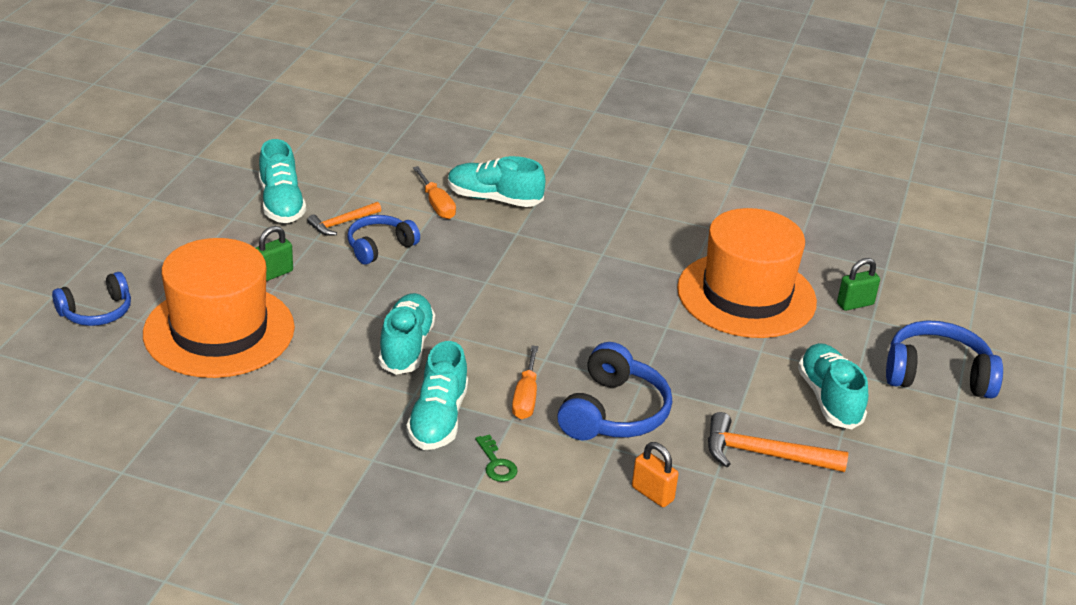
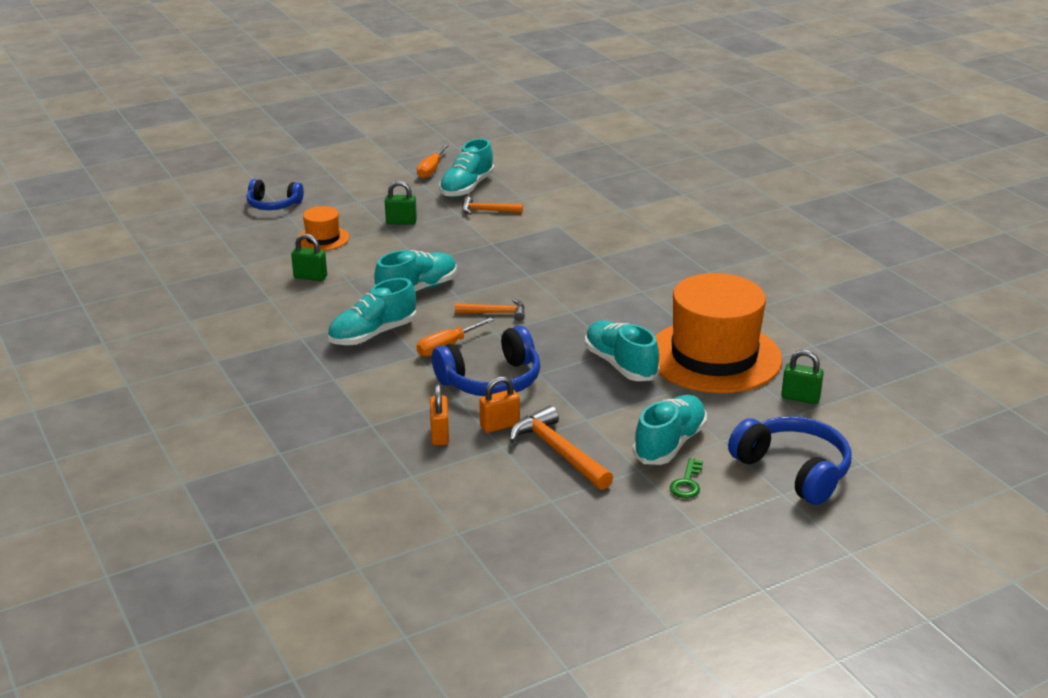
camera: 45 degrees right, 5 degrees down
(219, 330) = (323, 238): orange hat -> orange hat, size x0.46
(276, 384) = (310, 277): none -> green padlock
(380, 247) = (490, 231): blue headphones -> none
(436, 204) = (568, 222): orange screwdriver -> orange screwdriver (431, 170)
(494, 199) = (615, 232): turquoise shoe -> turquoise shoe (620, 364)
(496, 463) = (368, 372): green key -> green key (687, 483)
(514, 338) = (495, 313): none -> orange hammer
(685, 455) = (499, 425): none -> orange padlock

